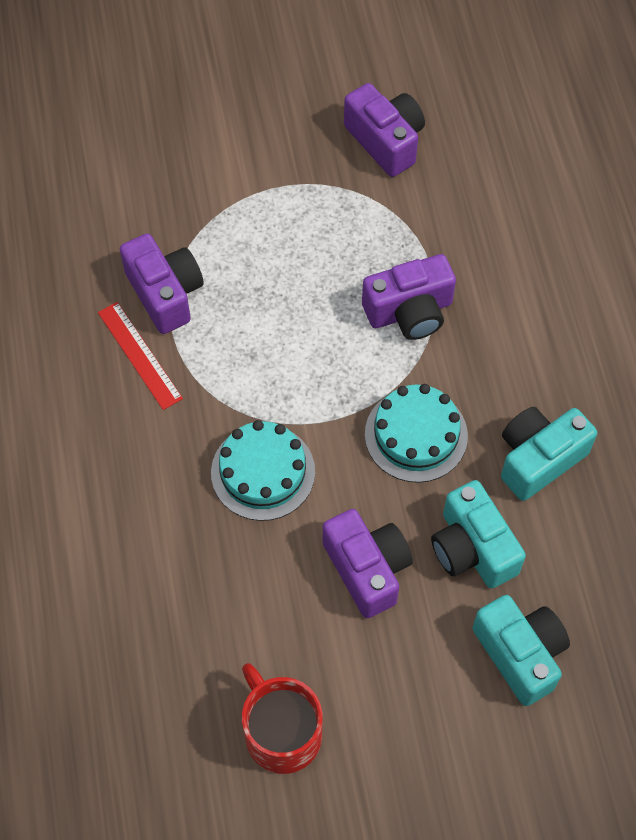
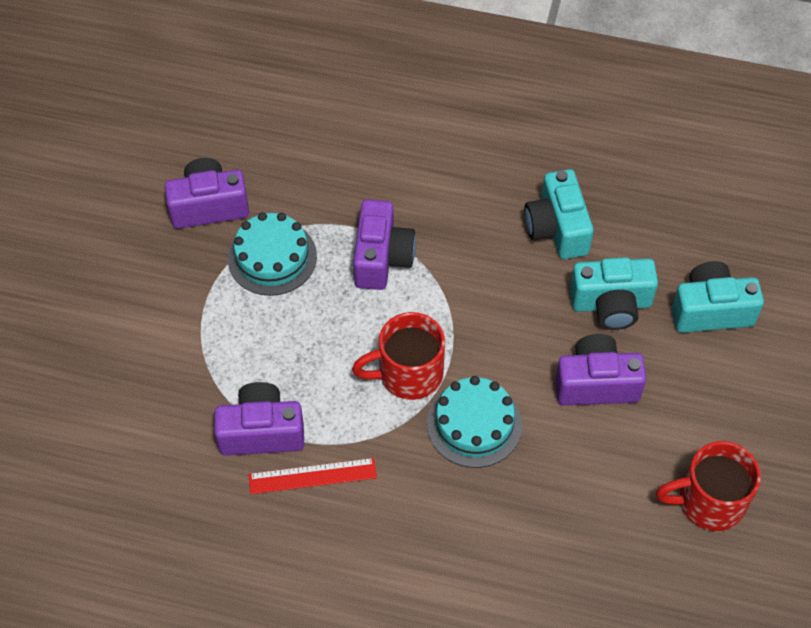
camera: 65 degrees left, 5 degrees down
(289, 390) = (408, 374): none -> red mug
(416, 435) = (495, 301): turquoise cake -> turquoise cake (272, 257)

